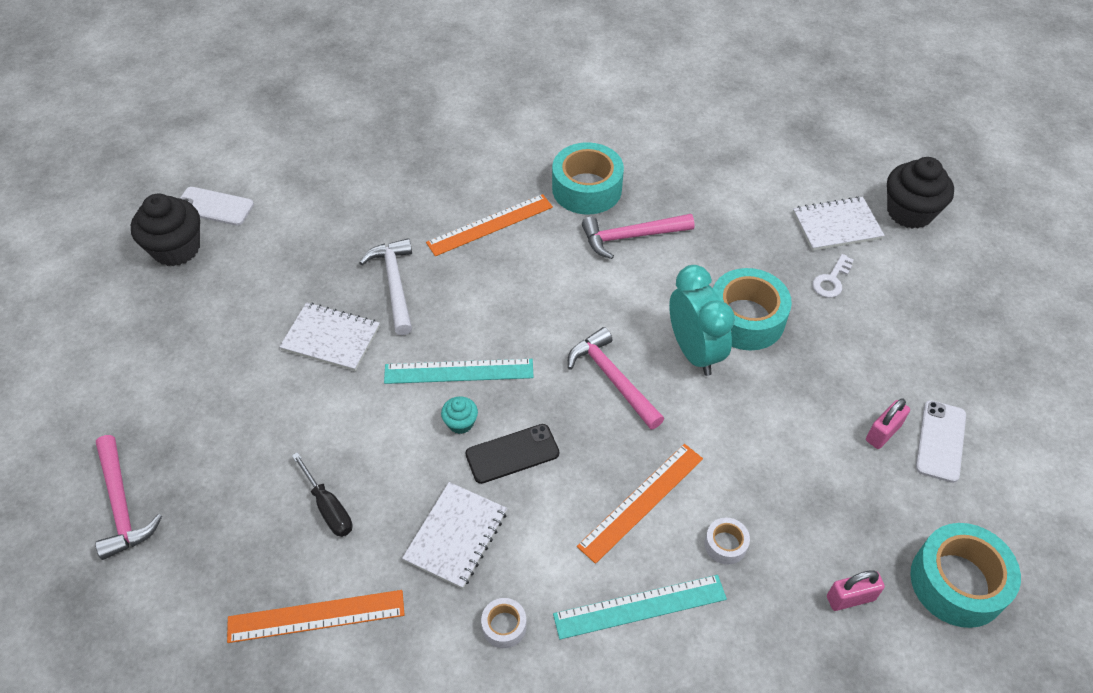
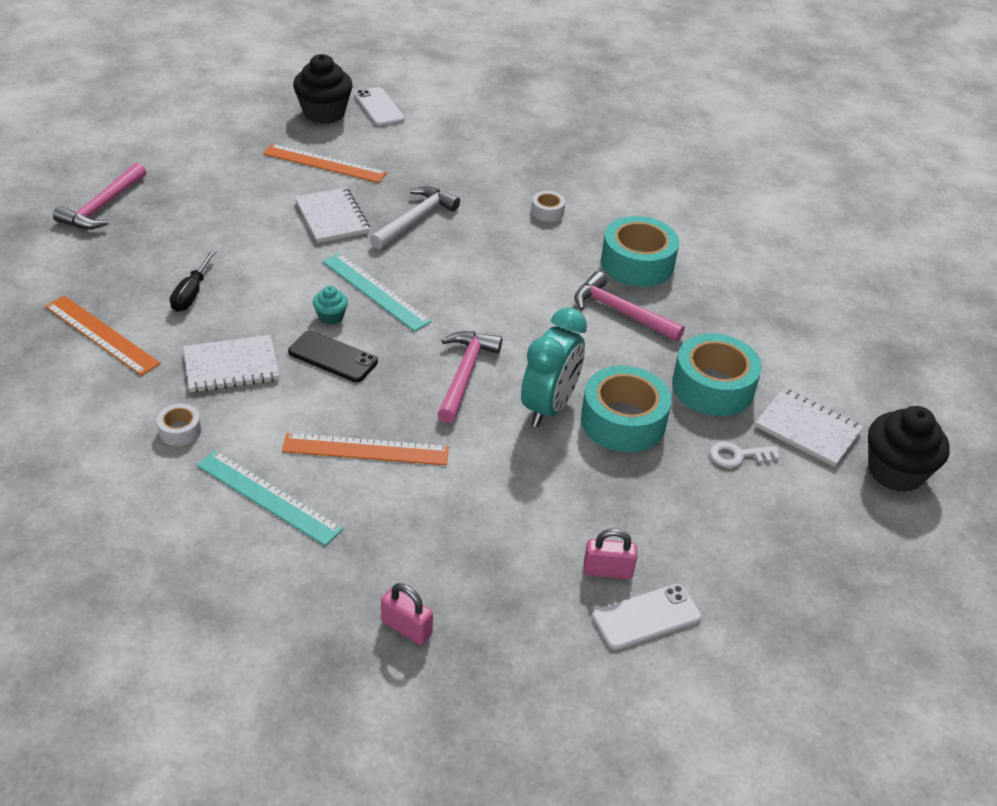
camera: 45 degrees right, 10 degrees down
(490, 225) = (531, 234): orange ruler -> orange ruler (324, 163)
(725, 544) = (377, 520): white tape -> white tape (547, 212)
(957, 582) = (500, 700): turquoise tape -> turquoise tape (713, 387)

